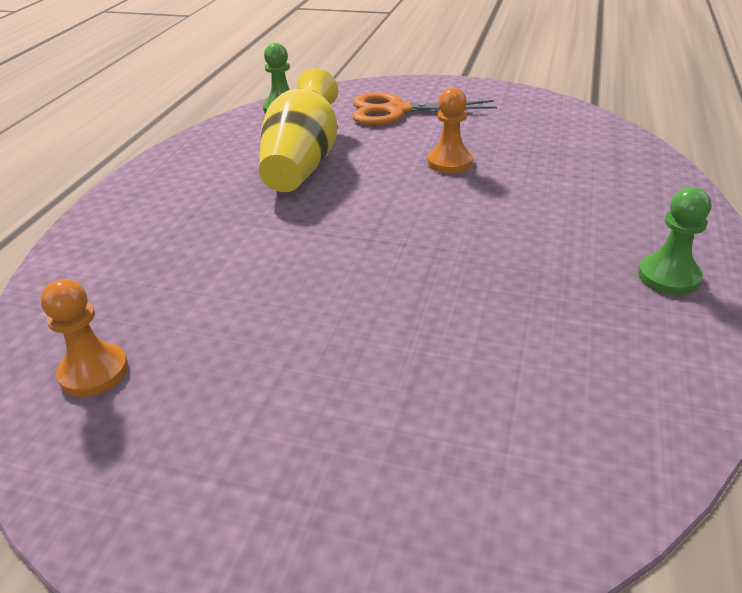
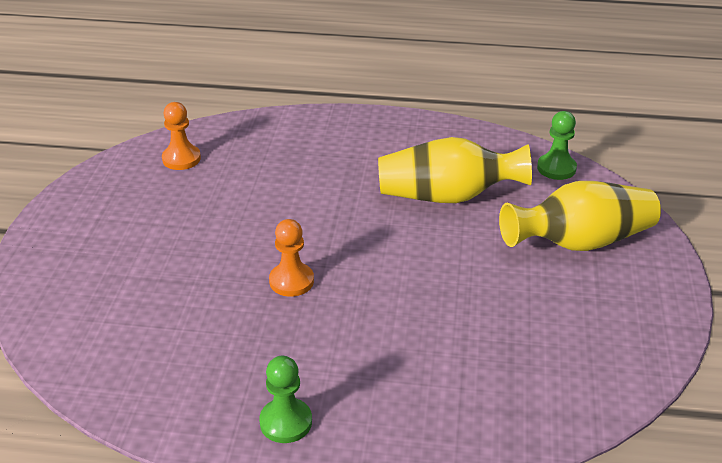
camera: 80 degrees right, 0 degrees up
(397, 111) = (579, 242): orange scissors -> yellow vase
(449, 162) = (469, 285): orange pawn -> orange pawn (291, 281)

